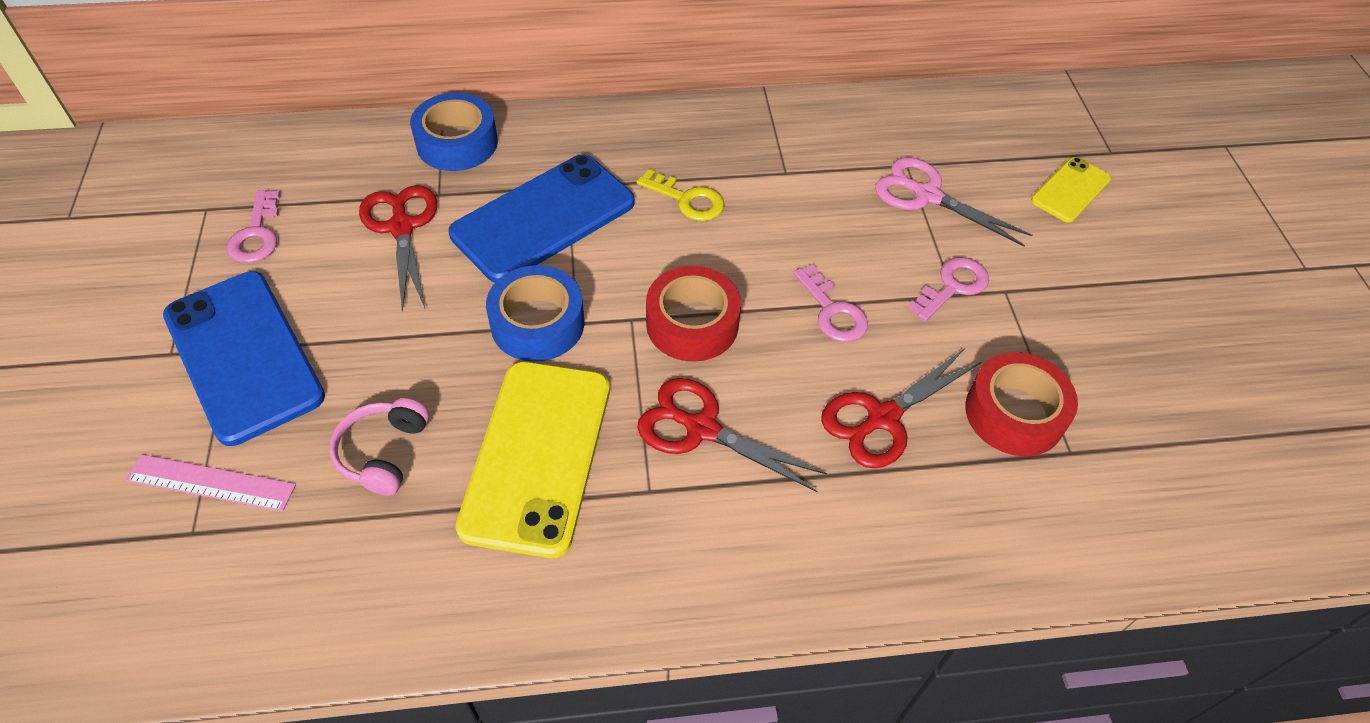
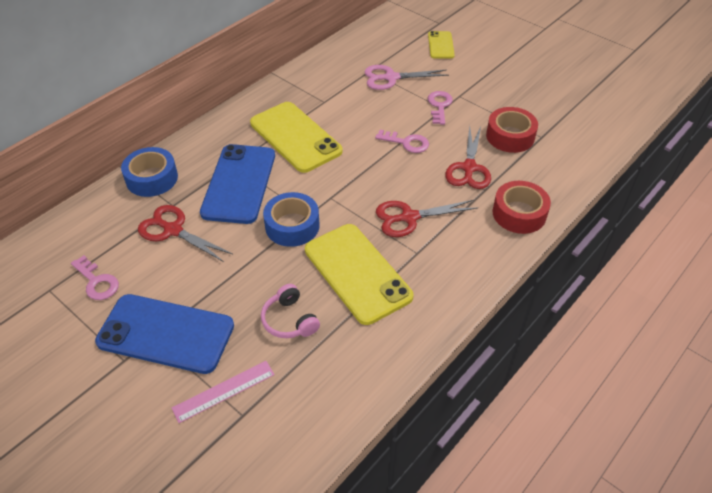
camera: 40 degrees left, 5 degrees down
(687, 200) = (295, 137): yellow key -> yellow phone
(692, 324) = (358, 183): red tape -> red tape (519, 213)

